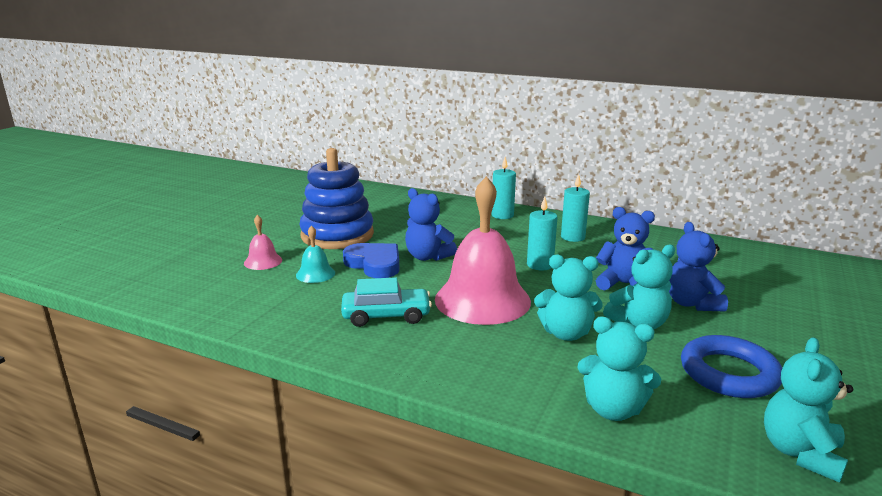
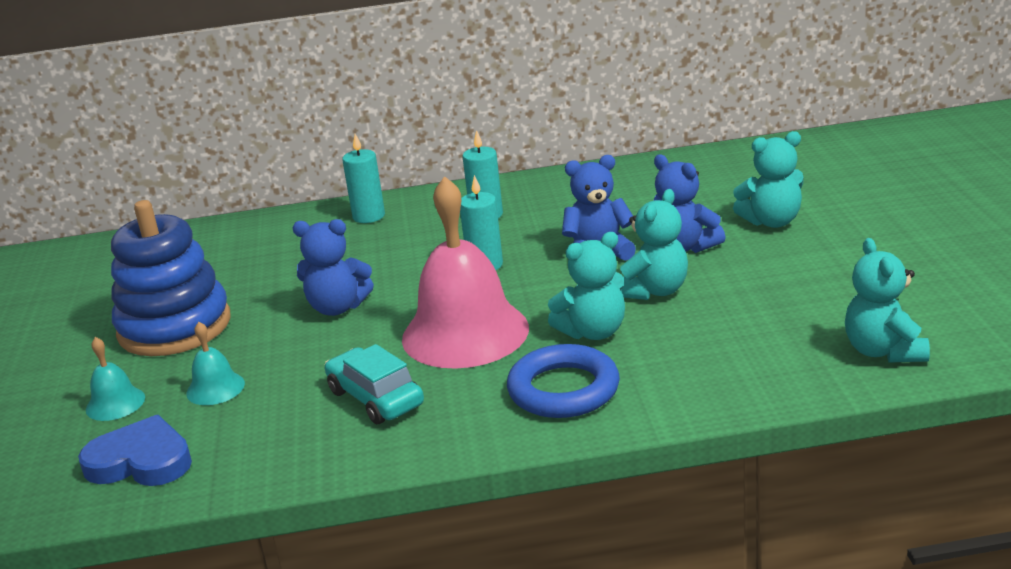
camera: 30 degrees left, 5 degrees up
(263, 261) = (115, 403): pink bell -> turquoise bell
(374, 264) = (279, 344): blue heart -> blue heart (141, 461)
(386, 316) = (375, 398): turquoise car -> turquoise car turned 90 degrees counterclockwise
(613, 409) = (708, 386): turquoise teddy bear -> turquoise teddy bear (772, 221)
(729, 373) = (775, 306): blue ring -> blue ring (563, 389)

